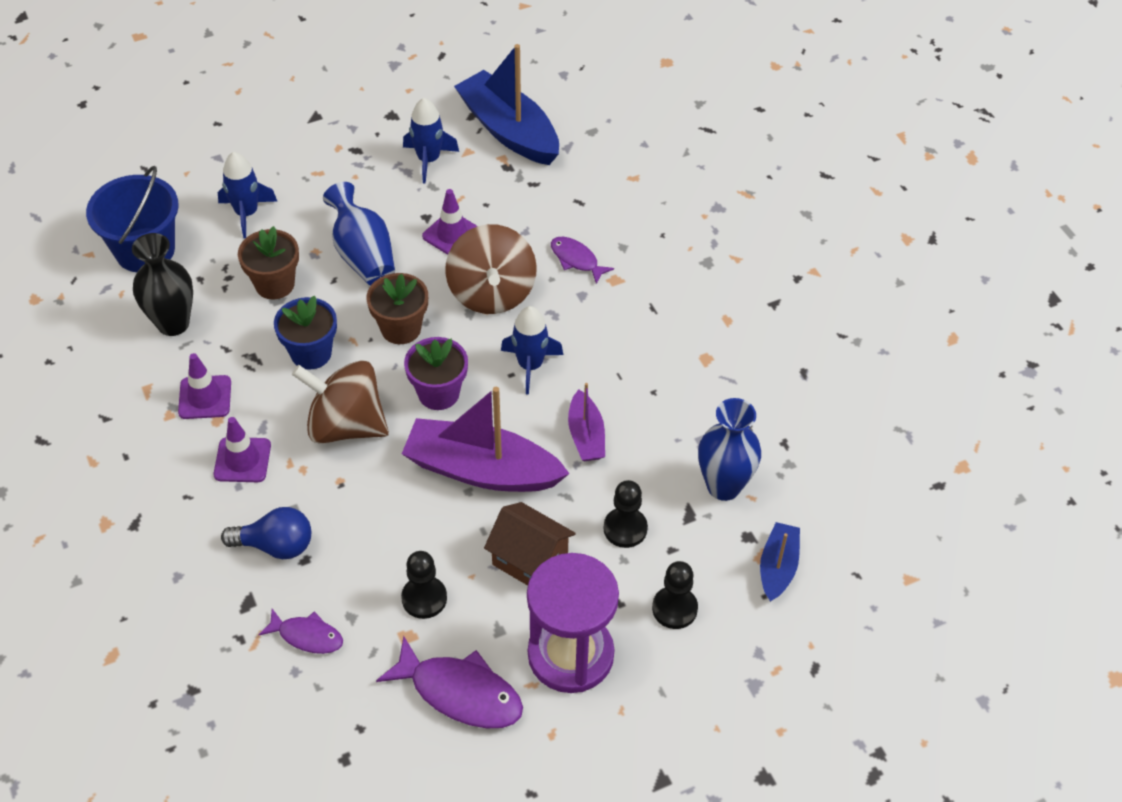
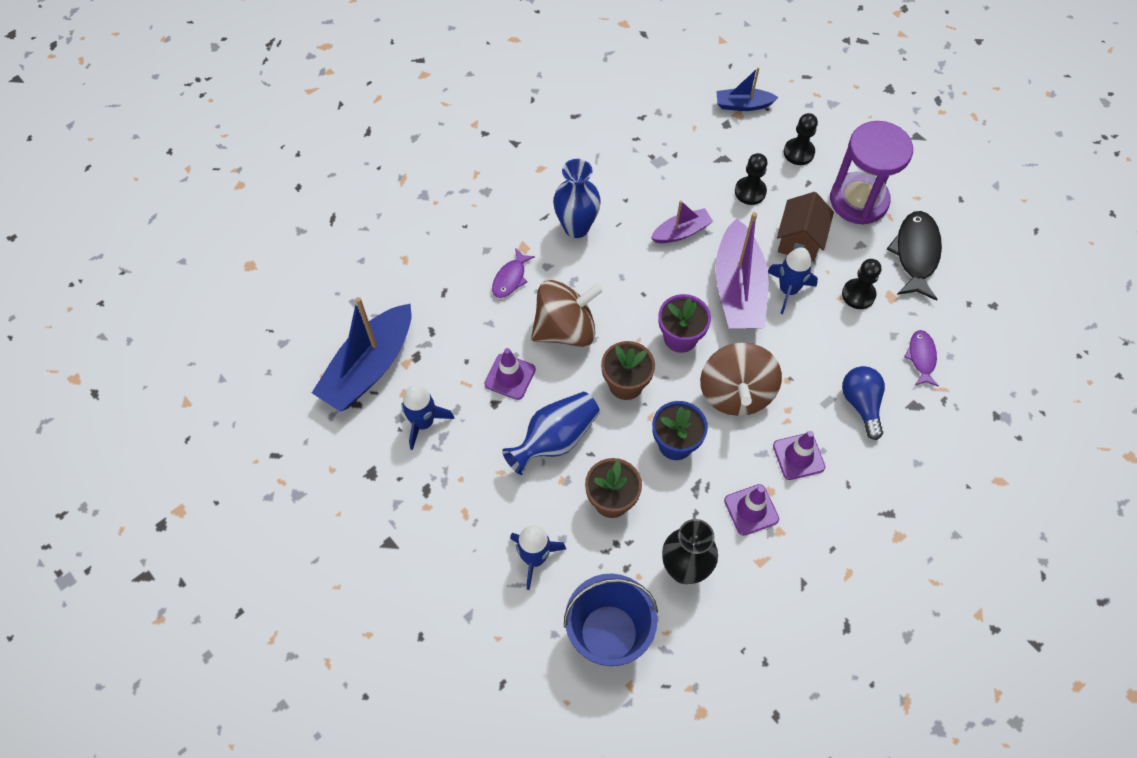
camera: 105 degrees left, 10 degrees up
(460, 693) = (915, 254): purple fish -> black fish
(530, 365) = (630, 283): blue rocket -> blue rocket (788, 290)
(724, 486) = (692, 144): blue vase -> blue vase (576, 227)

